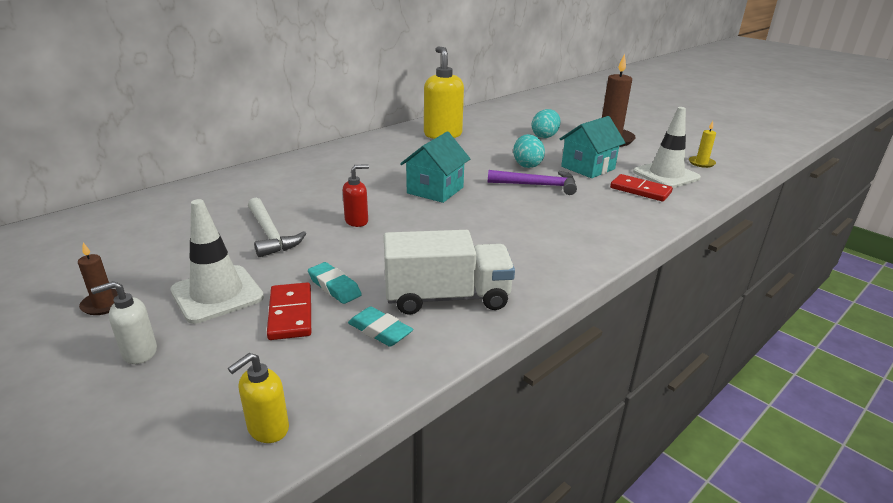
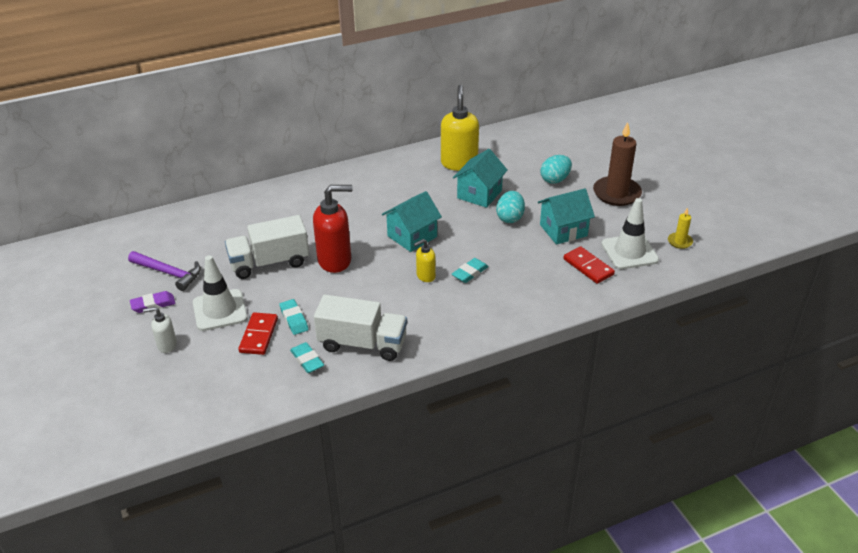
camera: 20 degrees right, 10 degrees up
(104, 304) = (153, 304): brown candle -> purple eraser
(267, 429) = (221, 409): yellow soap dispenser -> yellow soap dispenser (425, 276)
(270, 234) = (269, 263): white hammer -> white truck
(357, 221) = (335, 260): red soap dispenser -> red soap dispenser, size x1.94
(481, 152) = (479, 194): none -> turquoise house
(524, 211) = (470, 273): none -> turquoise eraser
(537, 185) = (501, 245): purple hammer -> purple hammer (169, 273)

